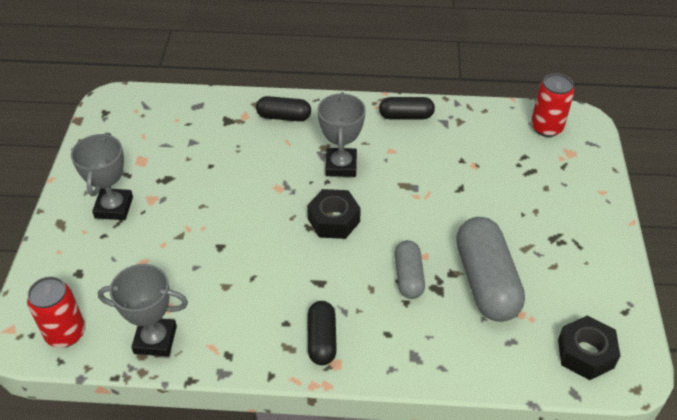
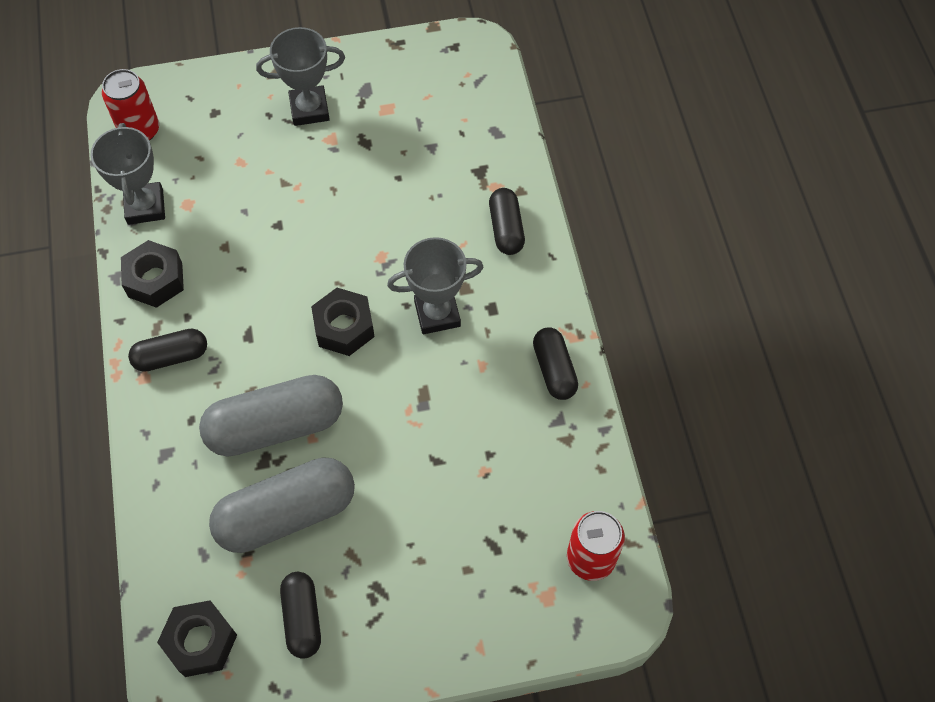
camera: 75 degrees right, 15 degrees up
(238, 342) = (155, 280): none -> black nut
(408, 277) = (275, 426): grey capsule -> grey capsule, size x1.78
(572, 285) = (302, 618): none -> black capsule

